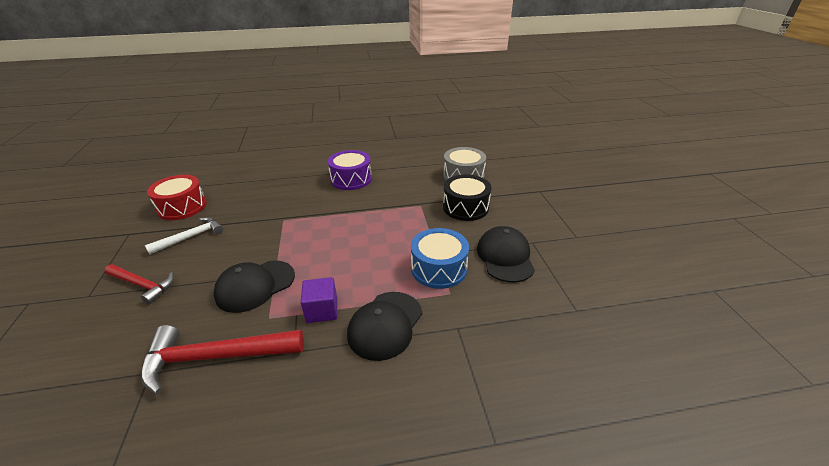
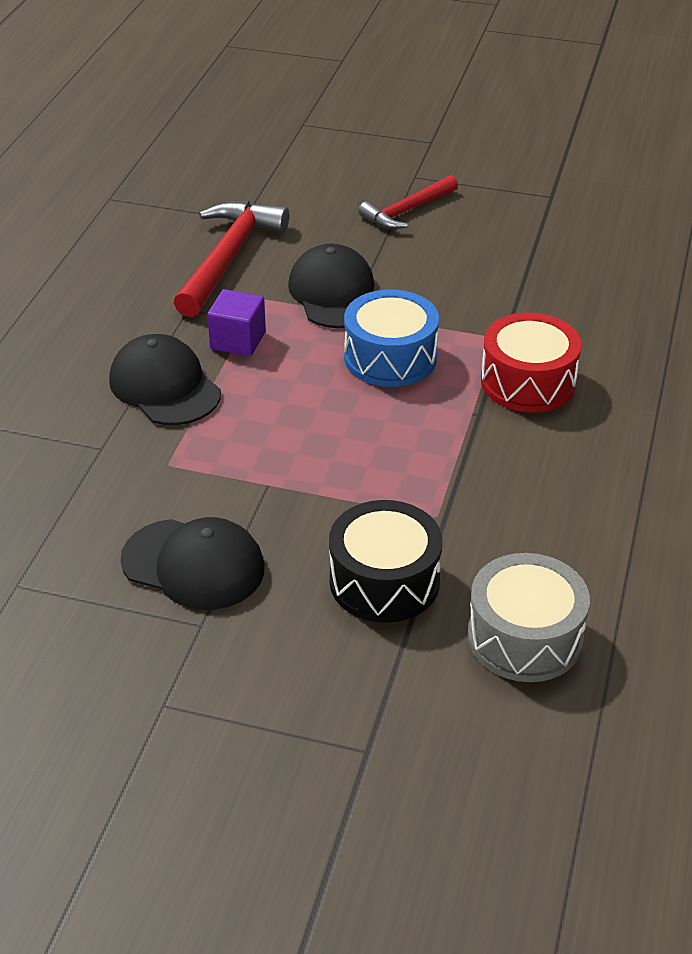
camera: 115 degrees right, 5 degrees up
(182, 207) = (609, 240): red drum -> red drum (528, 382)
(191, 237) = (503, 247): white hammer -> none
(351, 179) = (609, 447): purple drum -> none
(439, 268) = (230, 473): blue drum -> blue drum (390, 357)

